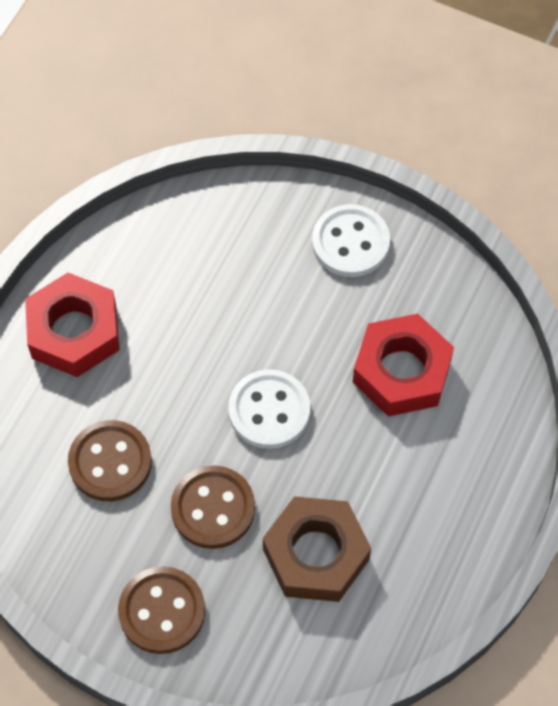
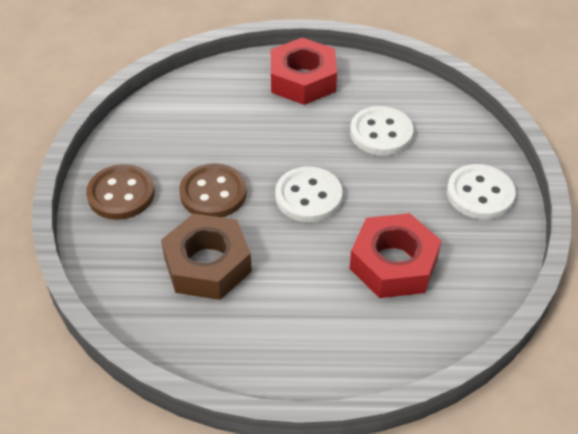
camera: 65 degrees right, 15 degrees down
(110, 462) = (218, 129): brown button -> none
(211, 291) = (381, 133): none -> white button

